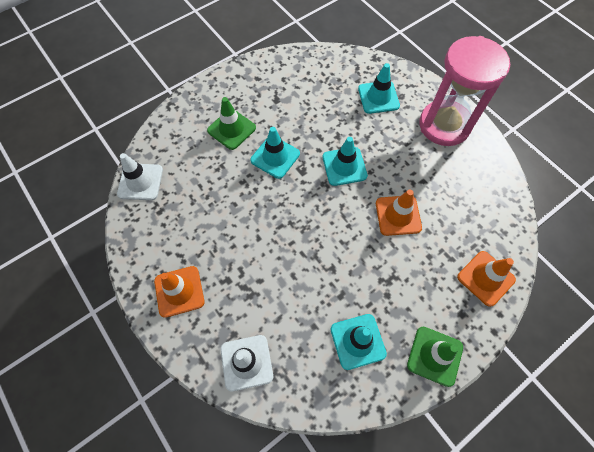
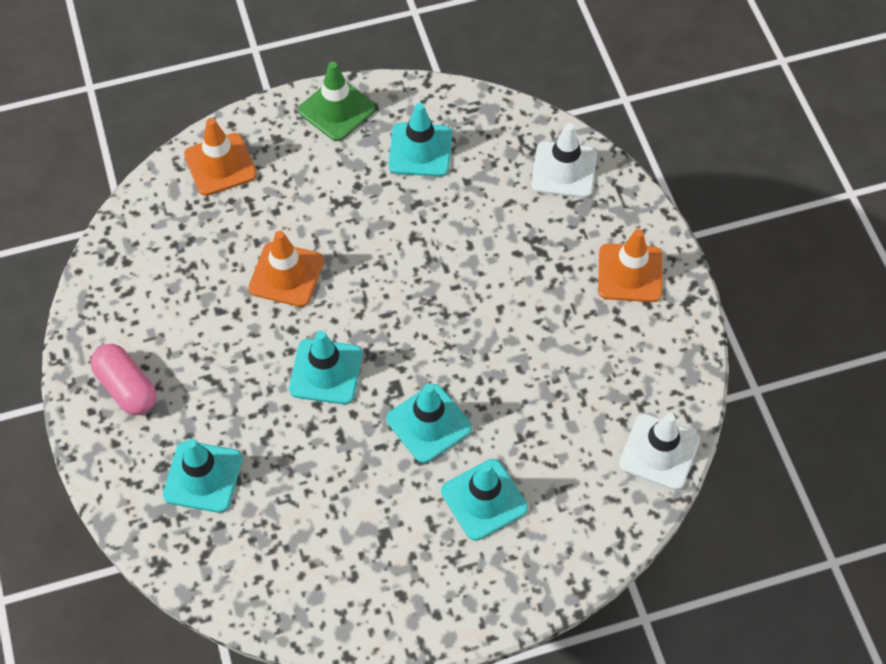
camera: 160 degrees left, 5 degrees down
(231, 129) = (484, 499): green traffic cone -> turquoise traffic cone
(444, 125) = (126, 388): pink hourglass -> pink capsule

